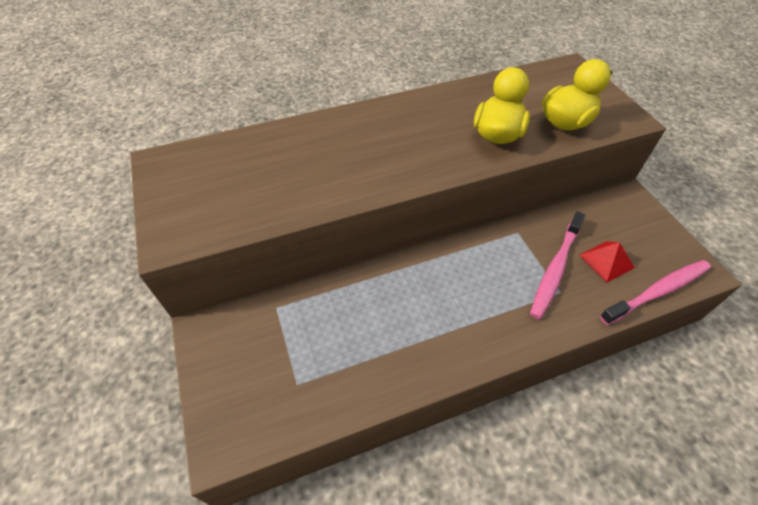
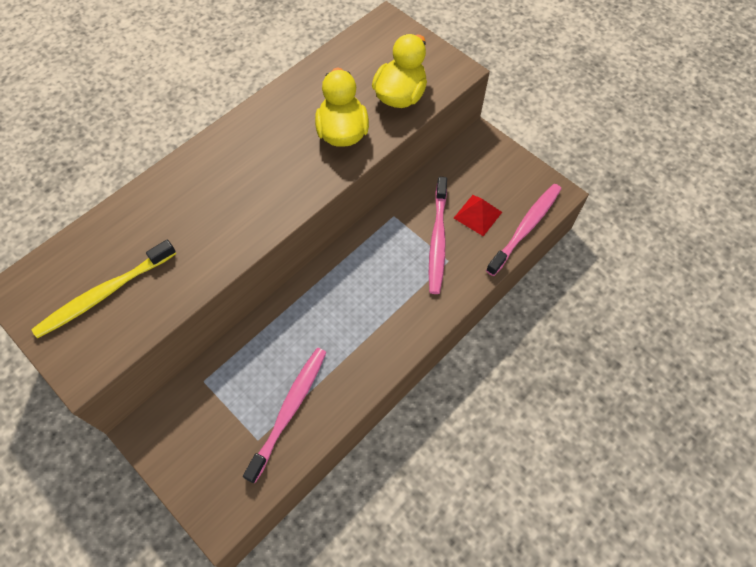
camera: 25 degrees left, 10 degrees up
(224, 188) = (104, 294): none -> yellow toothbrush
(340, 369) = (289, 410): none -> pink toothbrush

